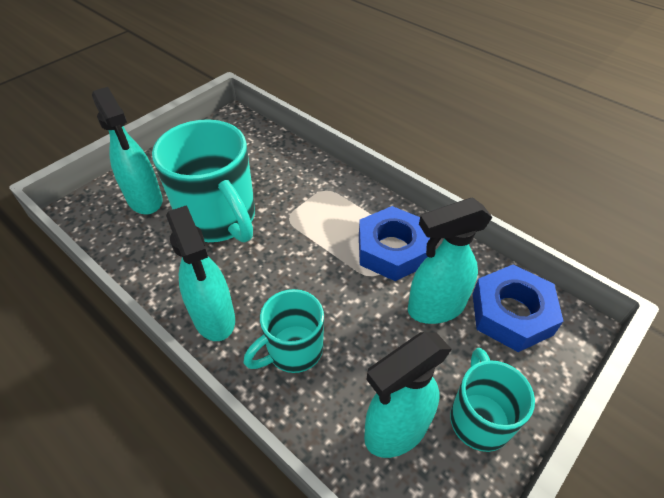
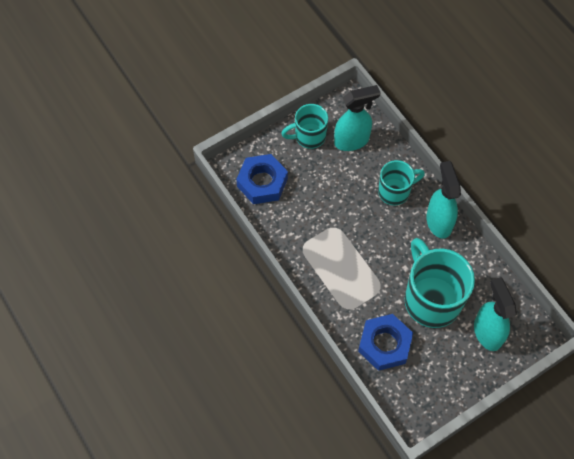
camera: 165 degrees left, 15 degrees up
(392, 250) = (316, 242): blue nut -> blue nut (384, 344)
(435, 307) = (305, 197): turquoise spray bottle -> none
(479, 418) = (308, 136): turquoise mug -> turquoise mug turned 60 degrees clockwise

